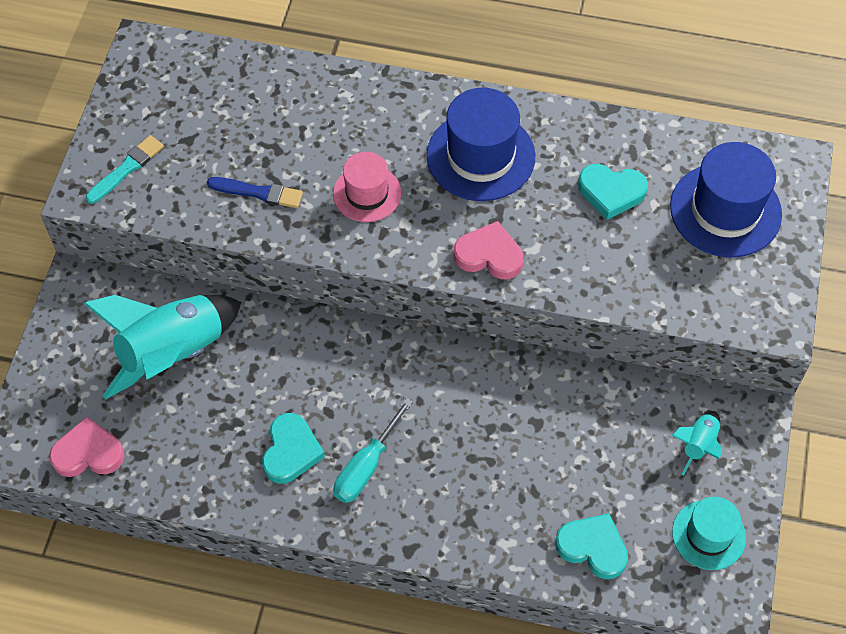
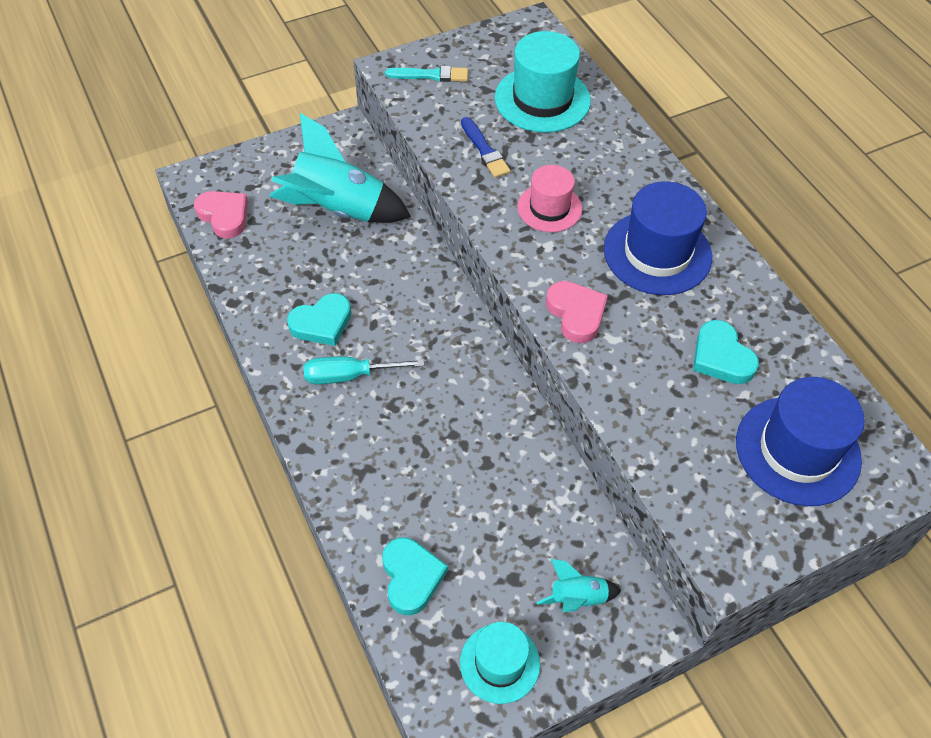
camera: 50 degrees right, 5 degrees down
(242, 108) = (542, 99): none -> turquoise hat

